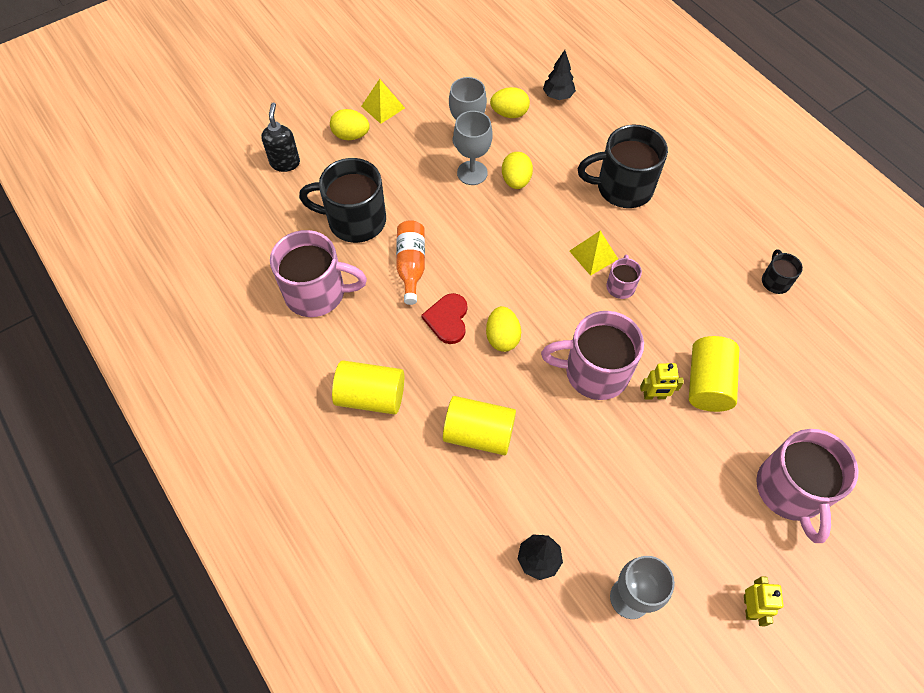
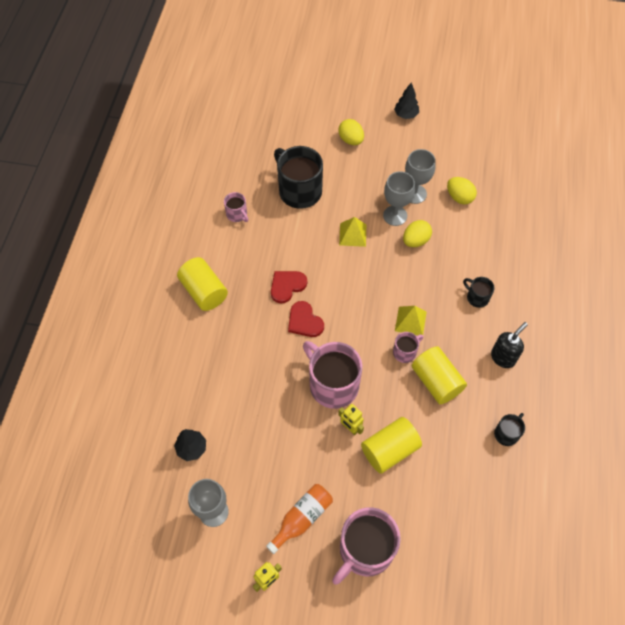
camera: 45 degrees right, 0 degrees up
(285, 163) = (298, 129): black soap dispenser -> black soap dispenser (503, 357)
(317, 293) = (237, 214): pink mug -> pink mug, size x0.48
(383, 107) = (387, 136): yellow pyramid -> yellow pyramid (352, 234)
(411, 265) = (301, 240): orange bottle -> orange bottle (302, 518)
(479, 433) = (234, 359): yellow cylinder -> yellow cylinder (436, 381)
(502, 337) = (304, 321): yellow egg -> red heart
(558, 96) = (504, 209): black tree -> black tree (406, 115)
(622, 188) = (477, 297): black mug -> black mug, size x0.48

